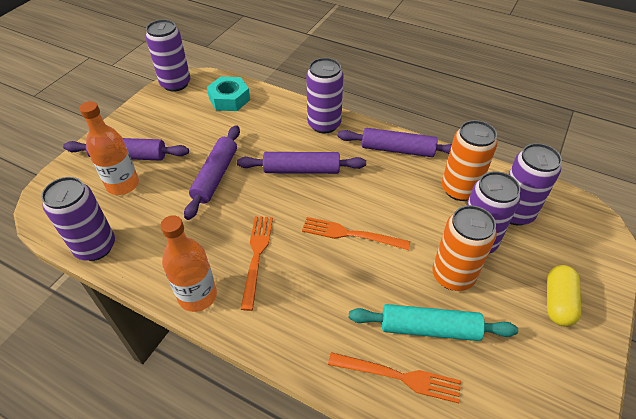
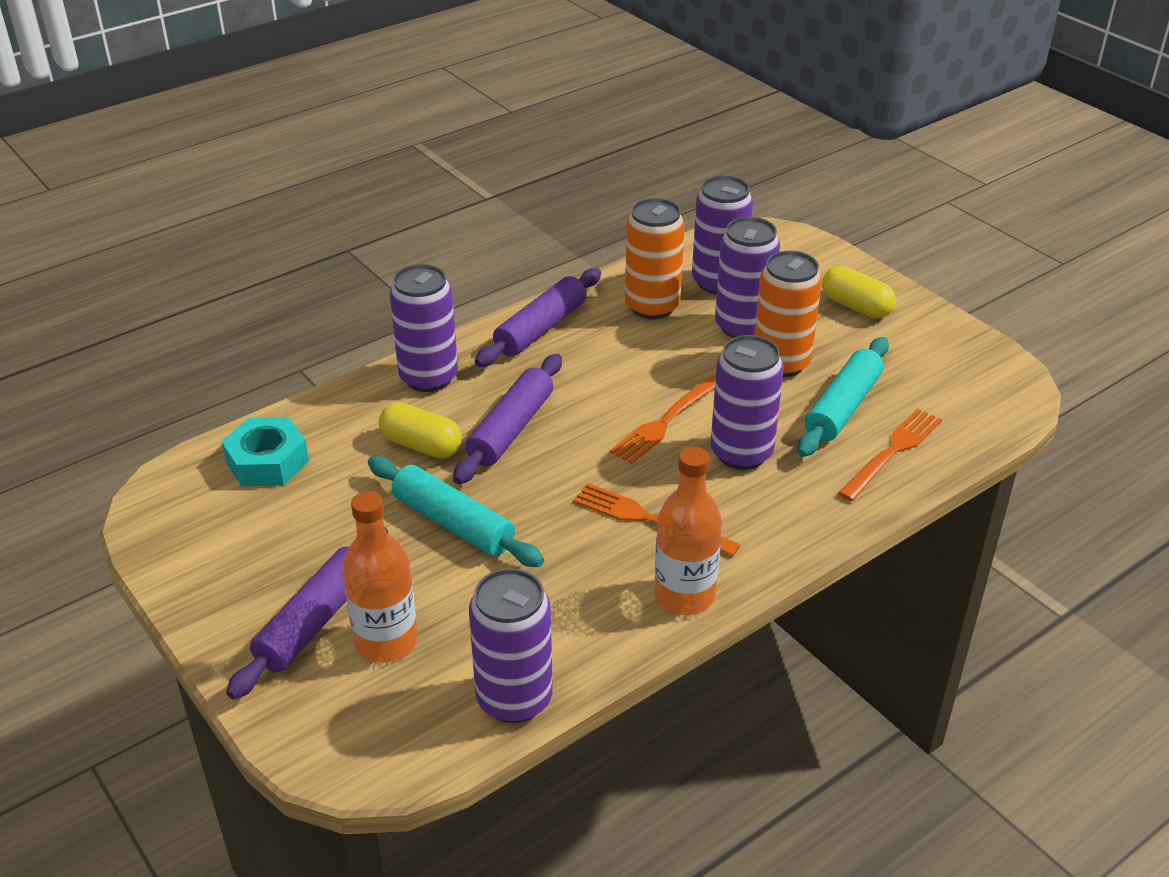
camera: 65 degrees left, 10 degrees down
(175, 84) = (152, 520): purple can -> purple can (741, 453)
(215, 176) = (453, 523): purple rolling pin -> turquoise rolling pin
(269, 142) = (421, 445): none -> yellow capsule

